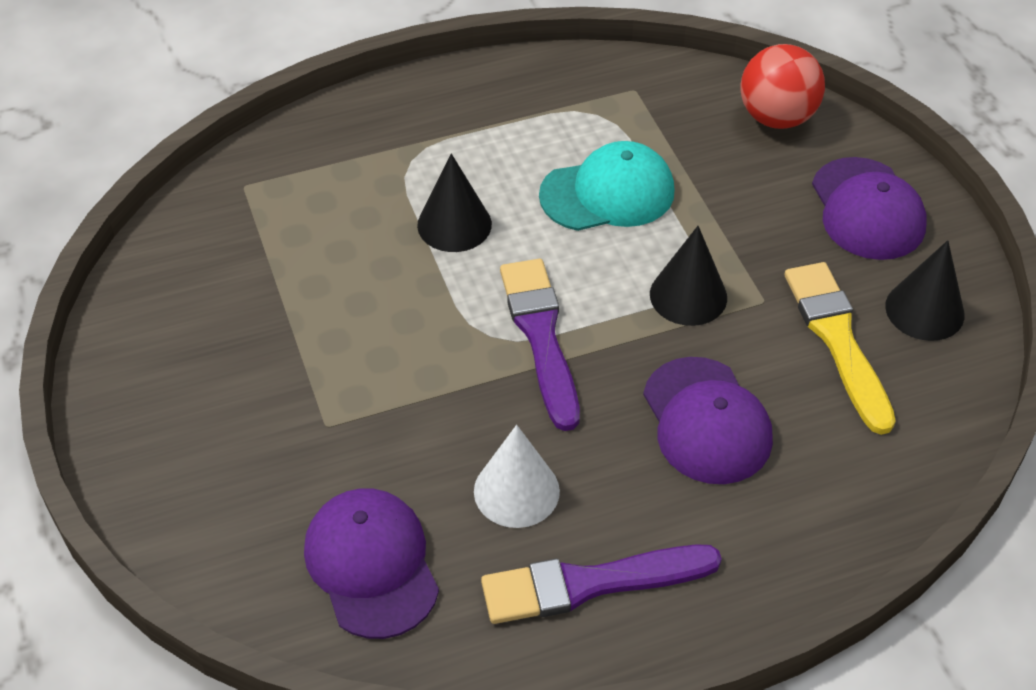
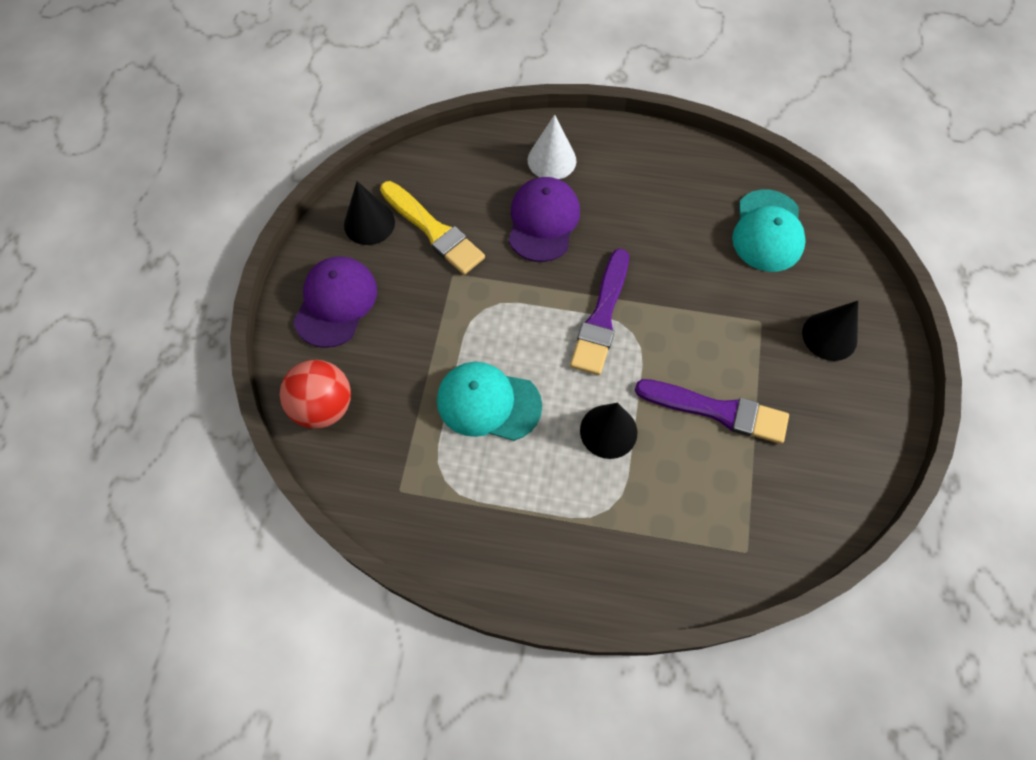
camera: 150 degrees left, 15 degrees up
(371, 565) = (768, 231): purple cap -> turquoise cap
(516, 491) = (670, 233): white cone -> white cone (551, 160)
(590, 584) = (660, 172): purple brush -> purple brush (717, 411)
(688, 295) = (494, 300): black cone -> black cone (829, 336)
(837, 340) = (433, 230): yellow brush -> yellow brush turned 60 degrees counterclockwise

